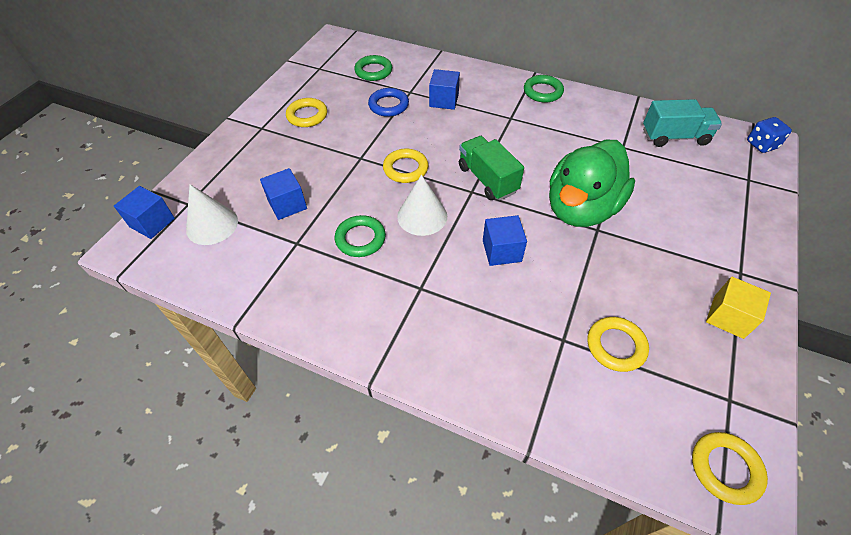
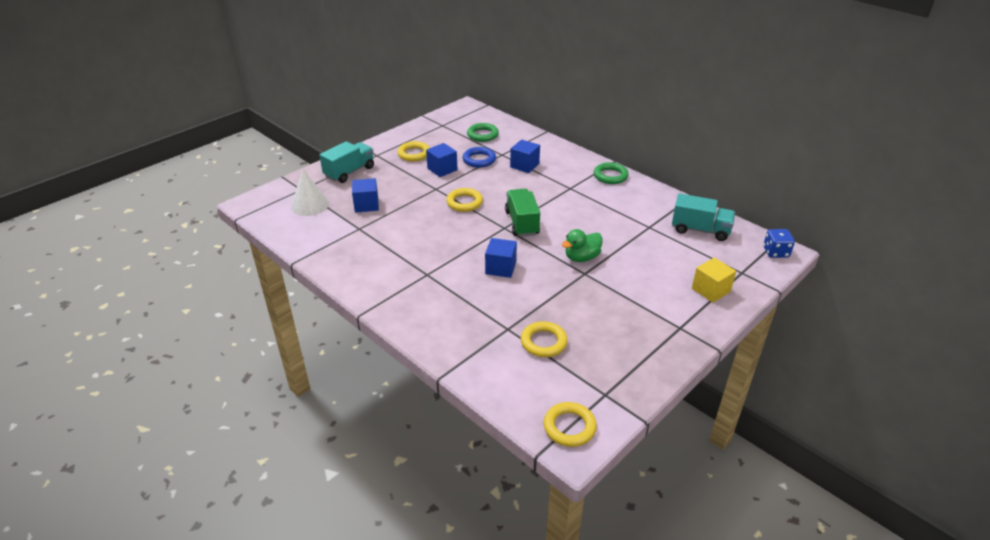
camera: 20 degrees right, 15 degrees down
(152, 222) = (273, 194): blue cube -> blue cube (442, 169)
(239, 161) = (349, 172): none -> turquoise truck
(360, 239) = (404, 236): green ring -> none
(422, 216) = (457, 234): white cone -> none
(581, 208) = (581, 257): green duck -> green duck, size x0.50
(728, 317) = (645, 350): yellow cube -> yellow cube (711, 290)

